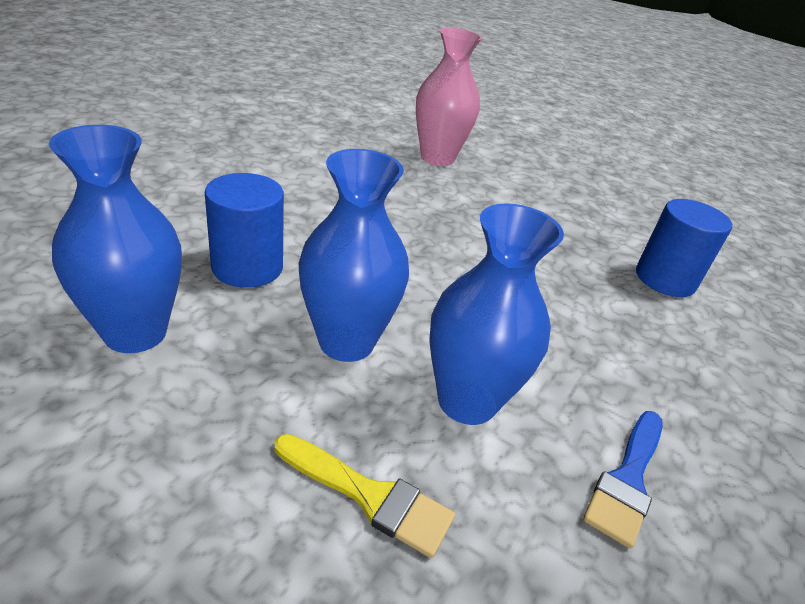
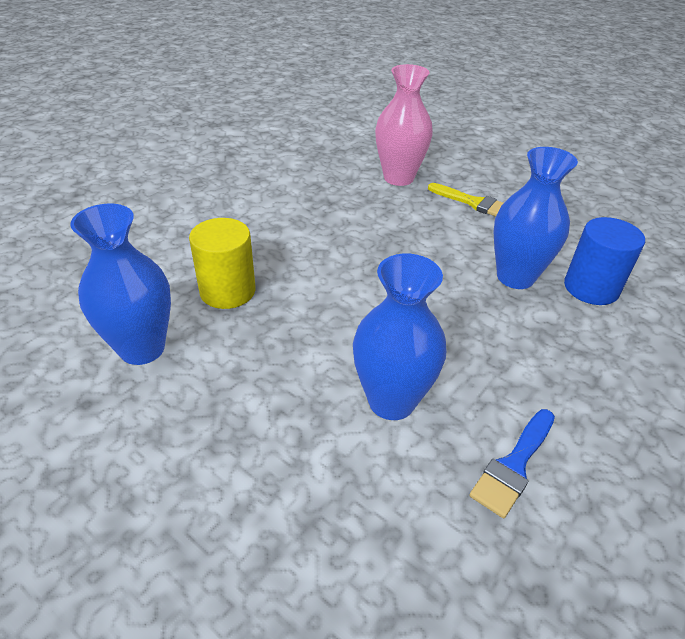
camera: 10 degrees right, 5 degrees up
(247, 267) = (227, 291): blue cylinder -> yellow cylinder
(346, 342) = (300, 353): blue vase -> blue vase (515, 277)
(369, 496) = (306, 474): yellow brush -> yellow brush (473, 203)

